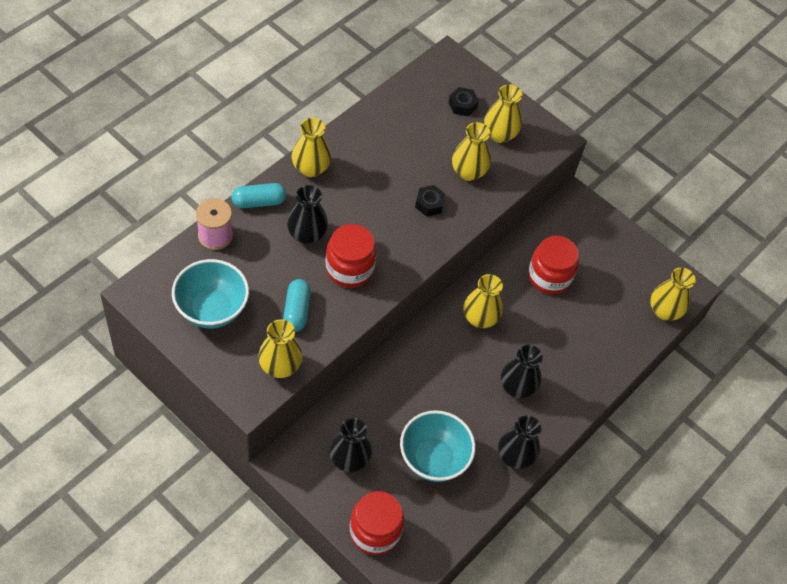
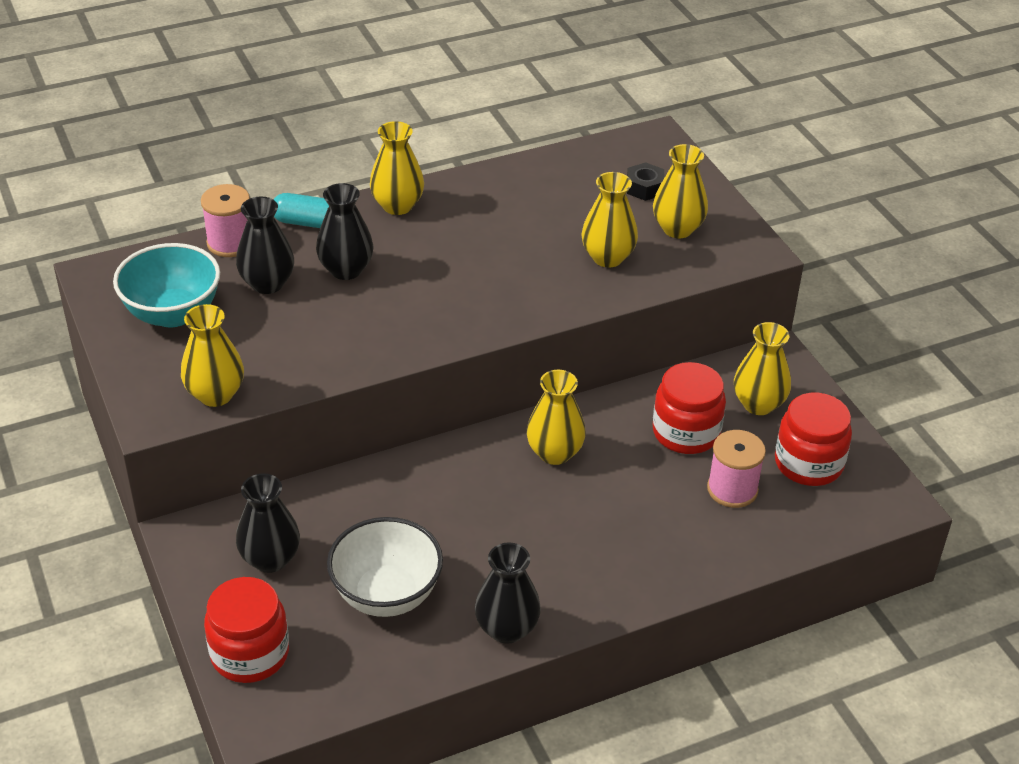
camera: 30 degrees right, 15 degrees down
(296, 311) = (278, 343): turquoise capsule -> none
(349, 268) = (377, 317): red jar -> red jar (808, 463)
(429, 204) = (531, 277): black nut -> none
(433, 459) = (386, 595): turquoise bowl -> white bowl
(517, 387) = (560, 547): black vase -> black vase (267, 283)
(594, 310) = (732, 489): none -> pink spool
(664, 311) = (842, 520): yellow vase -> yellow vase (758, 404)

